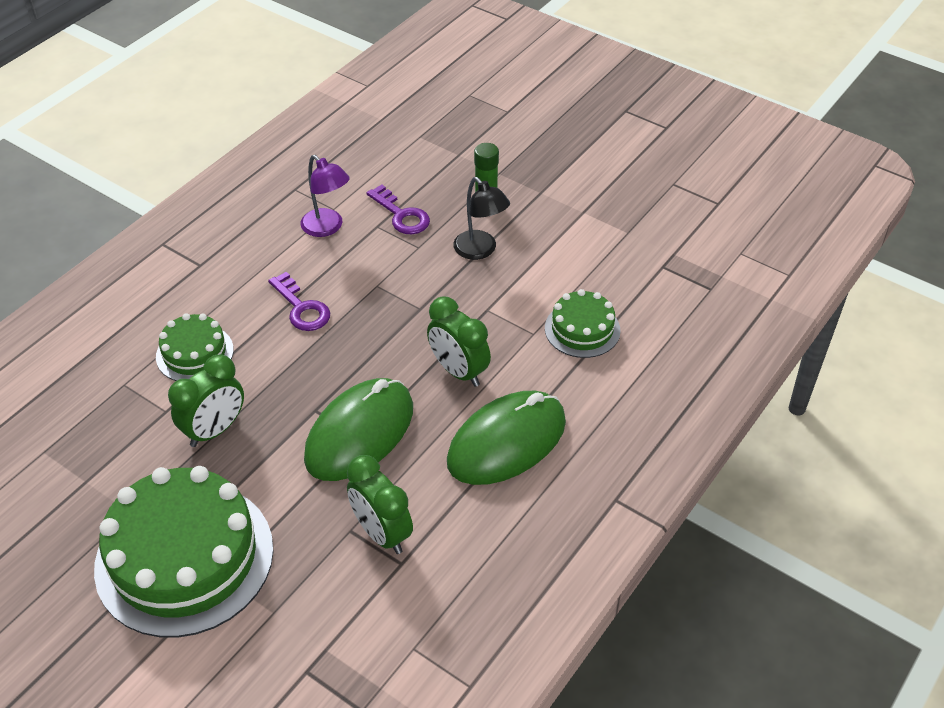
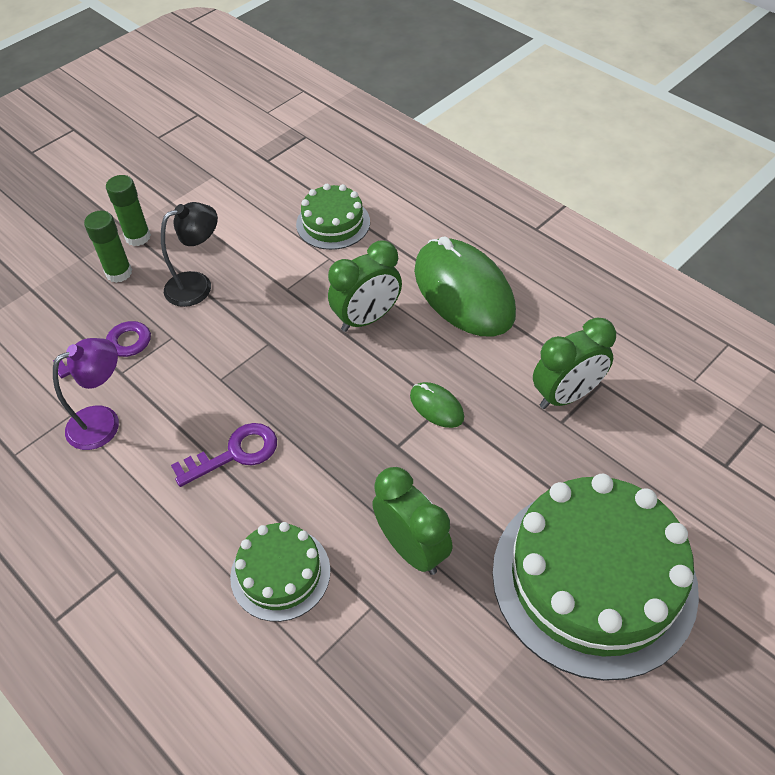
camera: 80 degrees left, 5 degrees up
(359, 433) = (436, 406): green mouse -> green mouse, size x0.43
(532, 201) = (138, 237): none -> green glue stick

